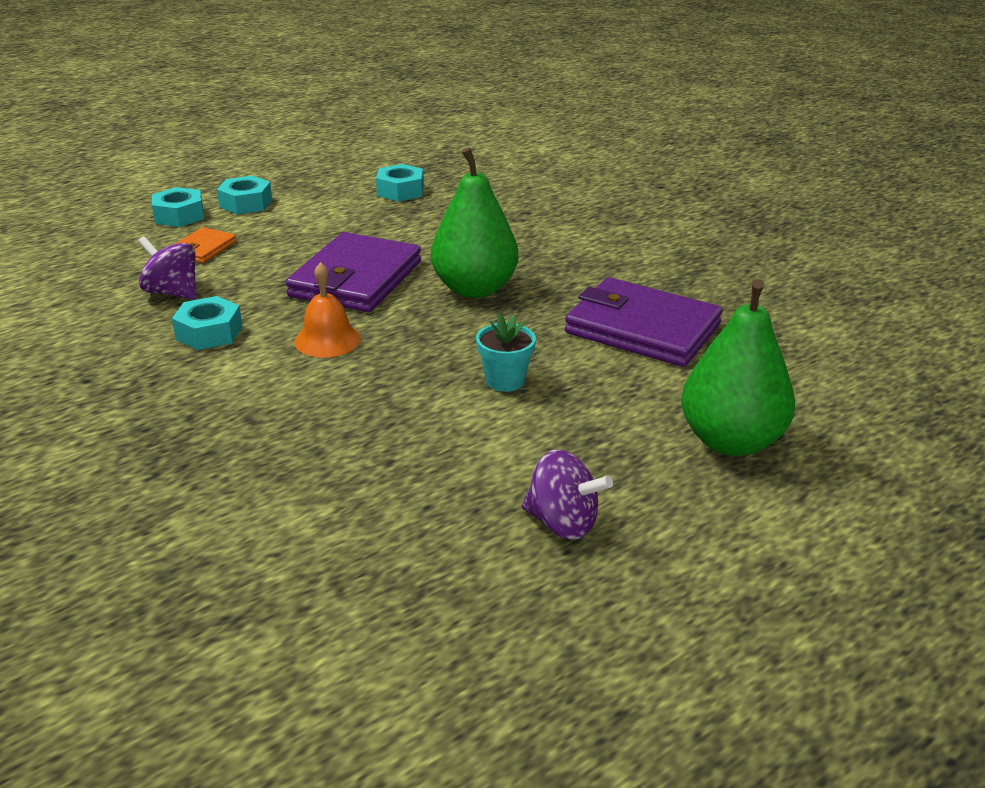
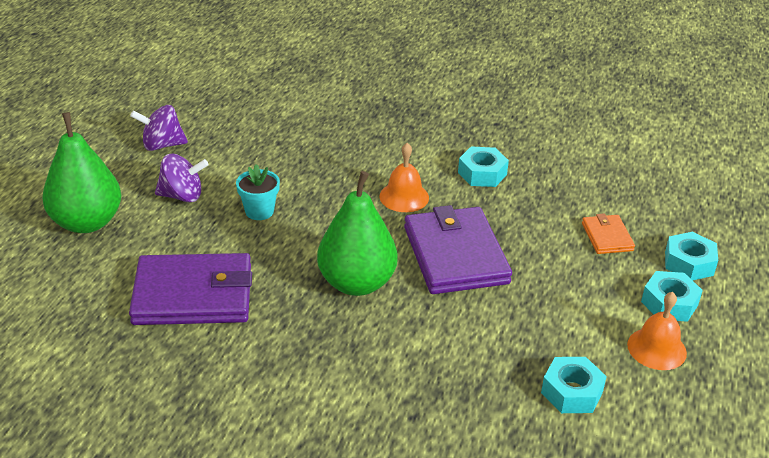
camera: 145 degrees right, 5 degrees up
(172, 292) = (555, 191): purple spinning top -> purple spinning top (182, 196)
(304, 190) = (656, 348): none -> orange bell

